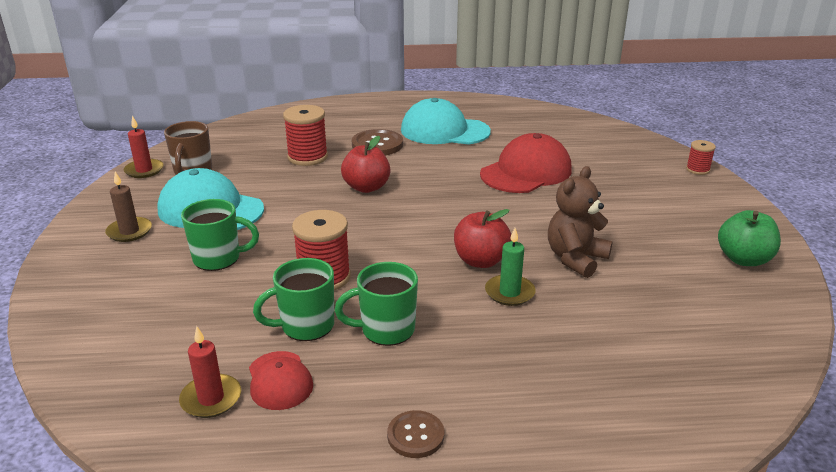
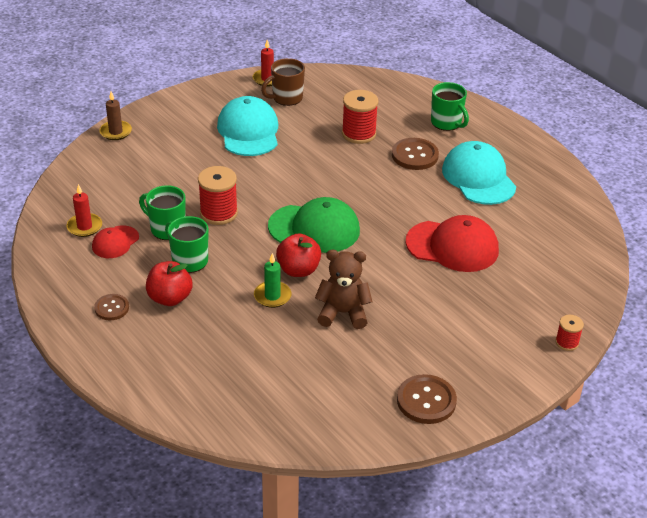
camera: 55 degrees right, 10 degrees up
(129, 231) = (196, 116): brown candle -> brown candle (115, 132)
(218, 259) = (200, 164): green mug -> green mug (446, 123)
(366, 187) = (344, 180): red apple -> red apple (170, 298)
(423, 228) = (314, 228): none -> green cap
(743, 259) = (426, 401): green apple -> brown button

